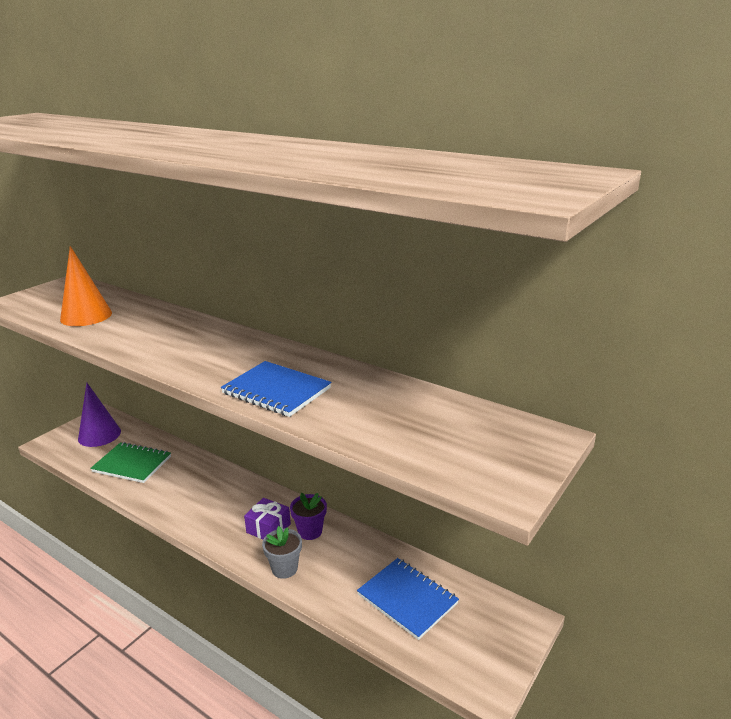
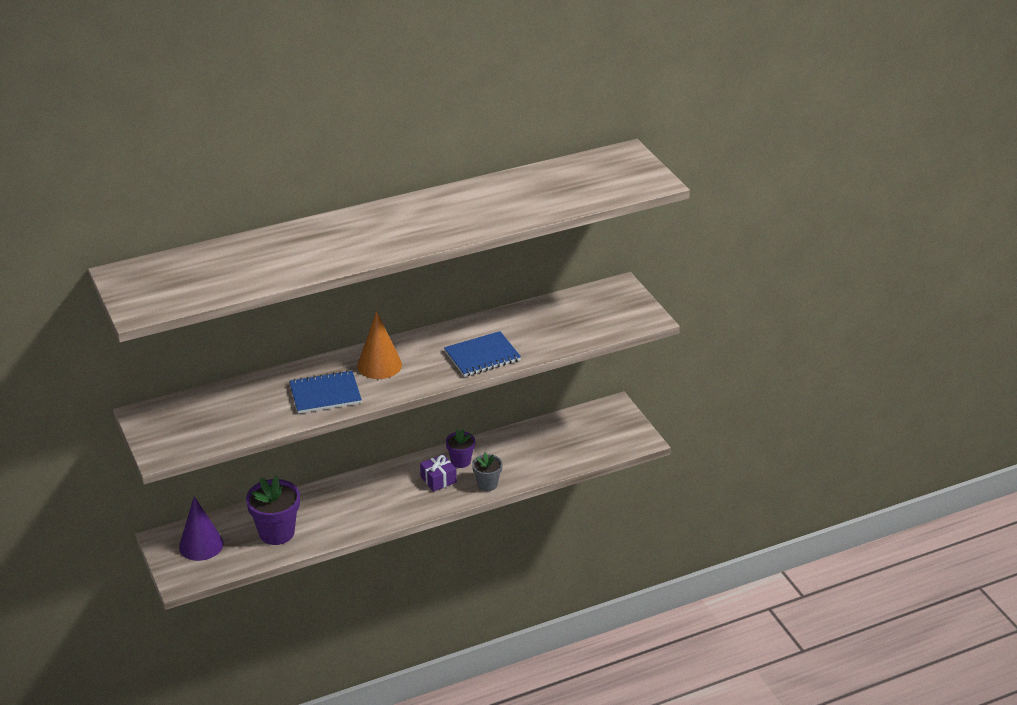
camera: 60 degrees left, 10 degrees up
(86, 316) = (251, 414): orange cone -> orange cone (379, 365)
(132, 464) = (276, 532): green notebook -> purple flower pot
(407, 599) = (560, 443): blue notebook -> blue notebook (325, 394)

